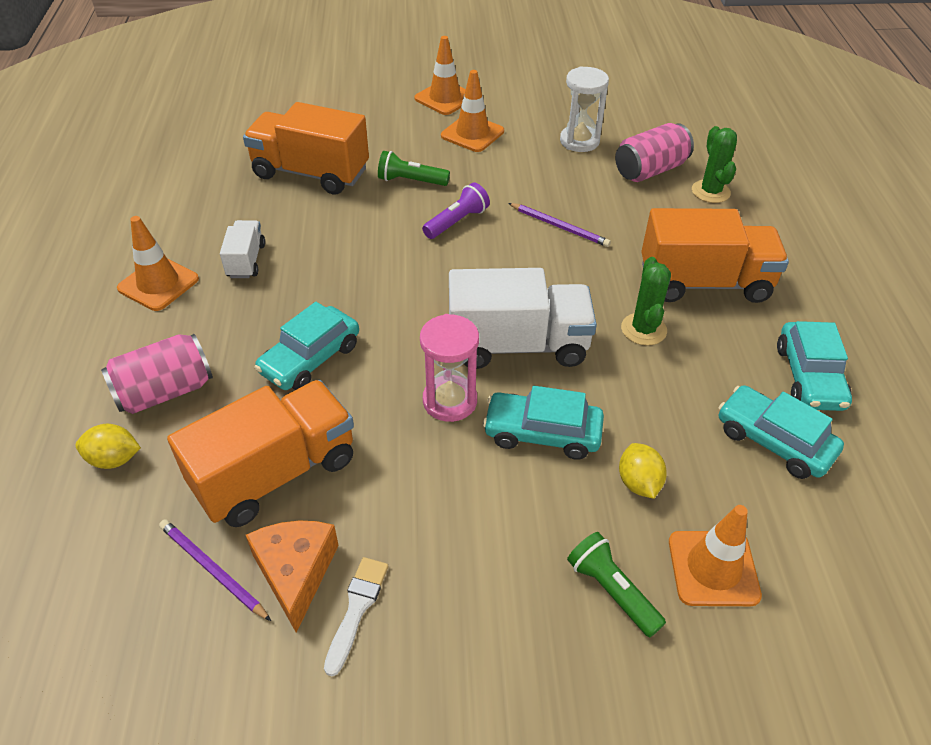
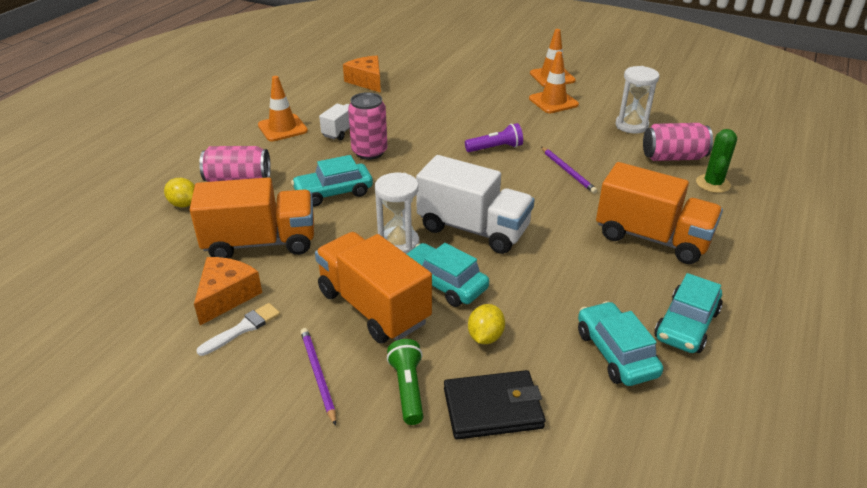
camera: 30 degrees right, 10 degrees down
(212, 570) = (185, 276): purple pencil -> purple pencil (318, 375)
(217, 171) = (367, 81): none -> orange cheese
(308, 280) = (369, 152): none -> pink can
(310, 173) = (423, 96): orange truck -> orange truck (373, 307)
(410, 181) = (484, 117): green flashlight -> none
(450, 401) = (398, 244): pink hourglass -> white hourglass
(643, 329) = (575, 250): green cactus -> none
(713, 568) = (493, 408): orange traffic cone -> black wallet

